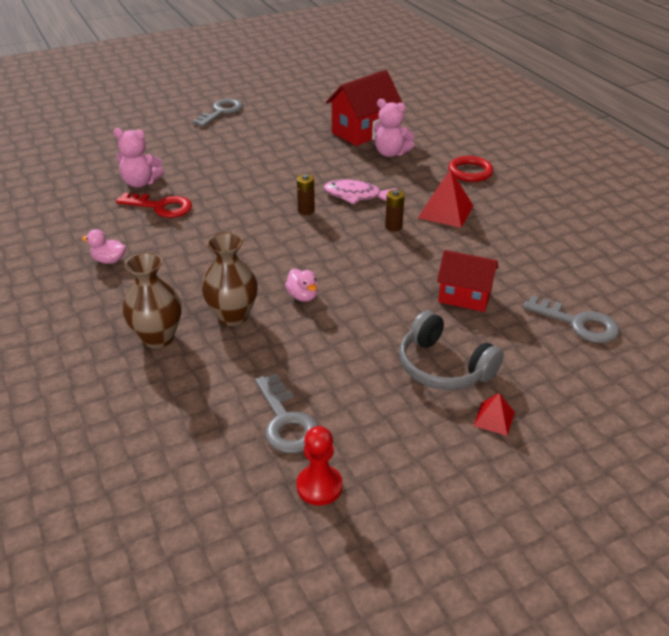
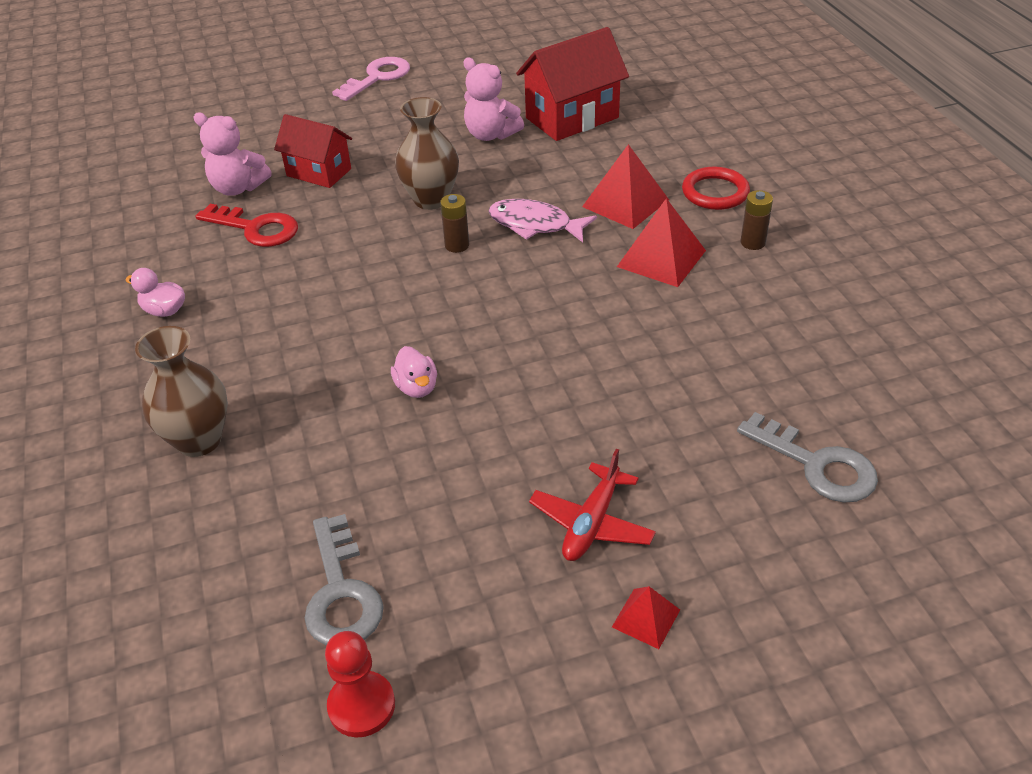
camera: 10 degrees right, 5 degrees up
(221, 112) = (378, 77): grey key -> pink key
(233, 316) = (310, 413): brown vase -> brown vase (431, 199)
(391, 153) = (604, 155): pink teddy bear -> pink teddy bear (491, 135)
(393, 227) = (577, 279): brown battery -> brown battery (752, 242)
(413, 180) = (625, 203): none -> red pyramid
(443, 367) = (592, 523): grey headphones -> red plane
(464, 297) = (653, 406): red house -> red house (319, 172)

